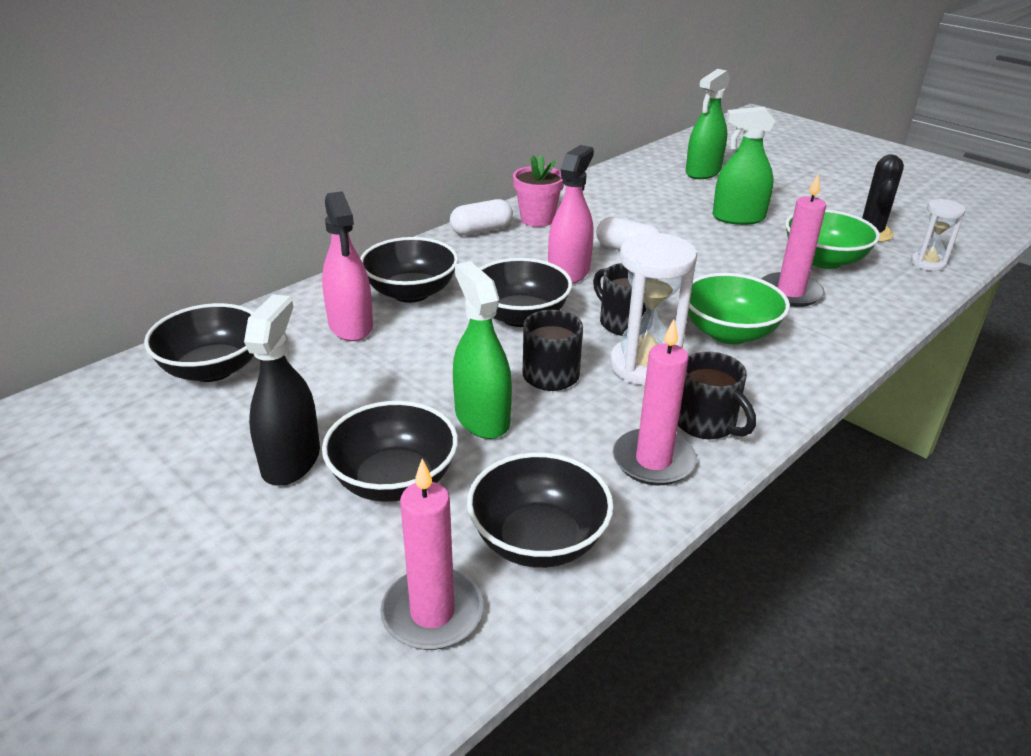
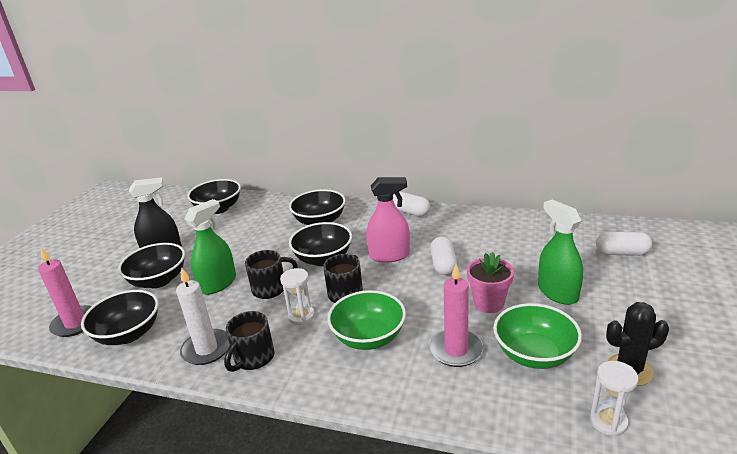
camera: 65 degrees right, 5 degrees down
(351, 325) = (275, 220): pink spray bottle -> none
(537, 219) = (447, 222): pink flower pot -> pink flower pot (489, 303)
(644, 366) = (301, 316): white hourglass -> white hourglass, size x0.58
(653, 461) = (206, 349): pink candle -> white candle
(703, 172) = (621, 253): green spray bottle -> white capsule

